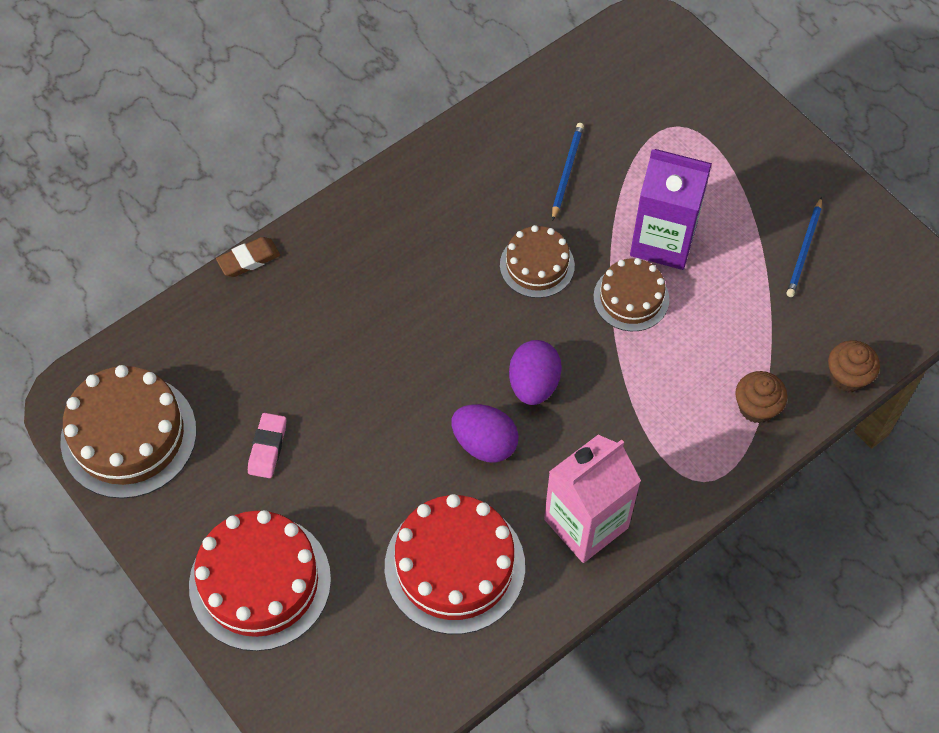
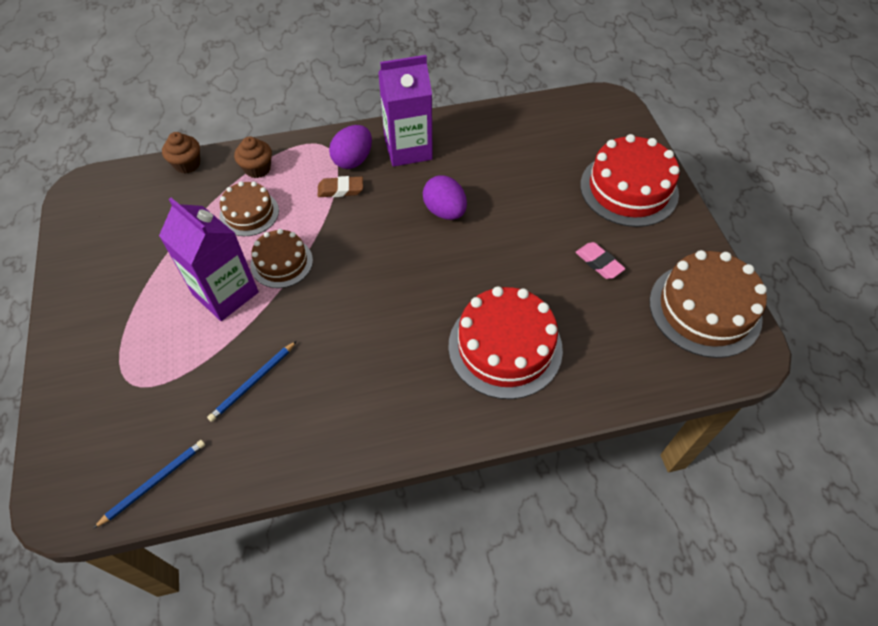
camera: 155 degrees left, 5 degrees down
(249, 260) = (567, 416): brown eraser -> brown eraser (340, 190)
(267, 447) = (599, 263): pink eraser -> pink eraser turned 75 degrees counterclockwise
(454, 566) = (500, 156): red cake -> red cake (505, 347)
(533, 384) = (389, 234): purple egg -> purple egg (353, 160)
(537, 265) = (332, 313): brown cake -> brown cake (249, 213)
(586, 523) = (408, 149): pink carton -> purple carton
(804, 250) = (135, 247): blue pencil -> blue pencil (154, 482)

